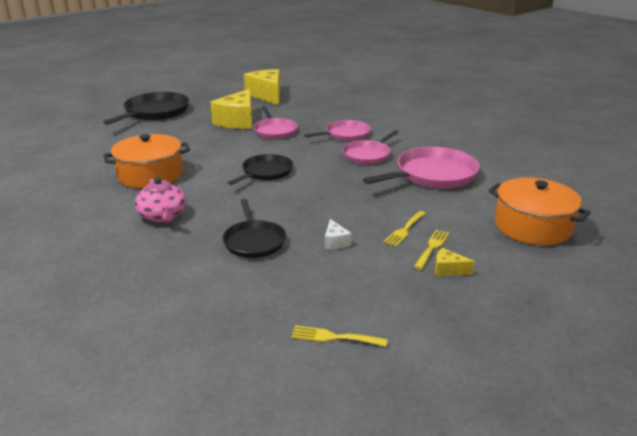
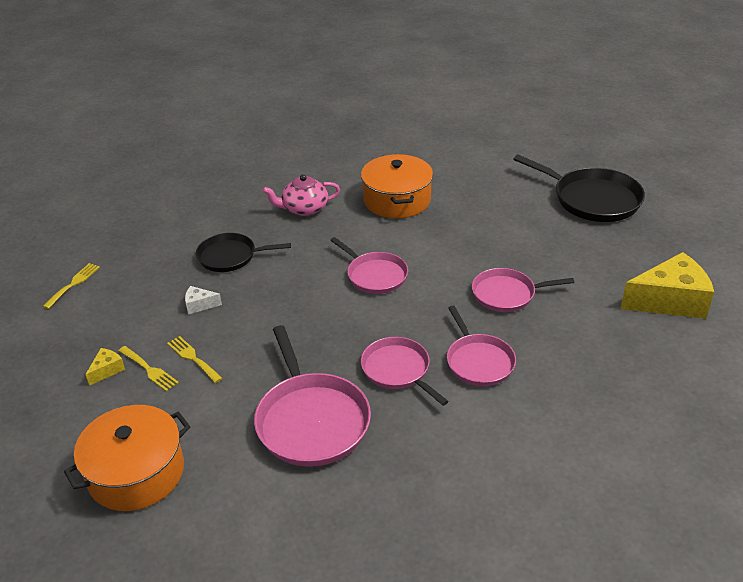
camera: 105 degrees right, 10 degrees up
(238, 121) = (550, 265): yellow cheese -> none
(265, 172) = (374, 275): black pan -> pink pan

